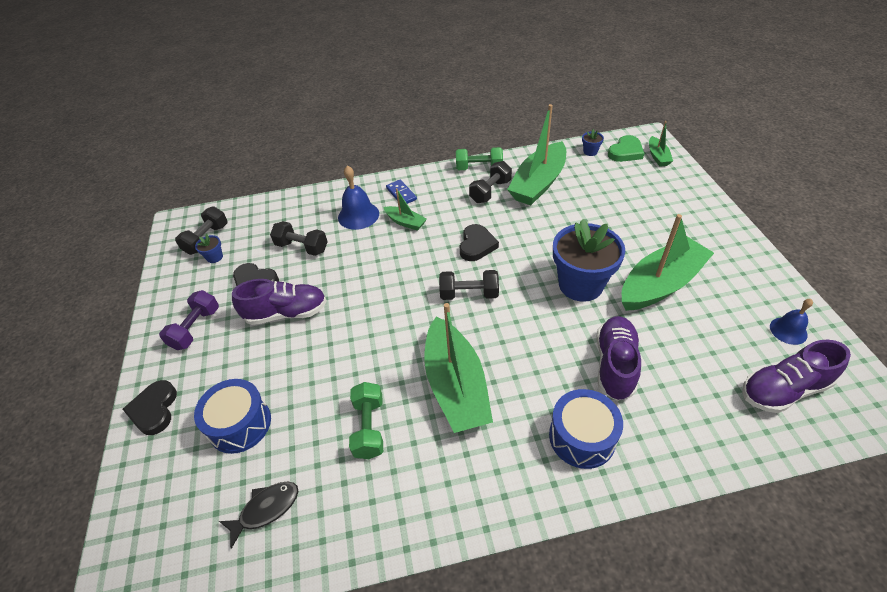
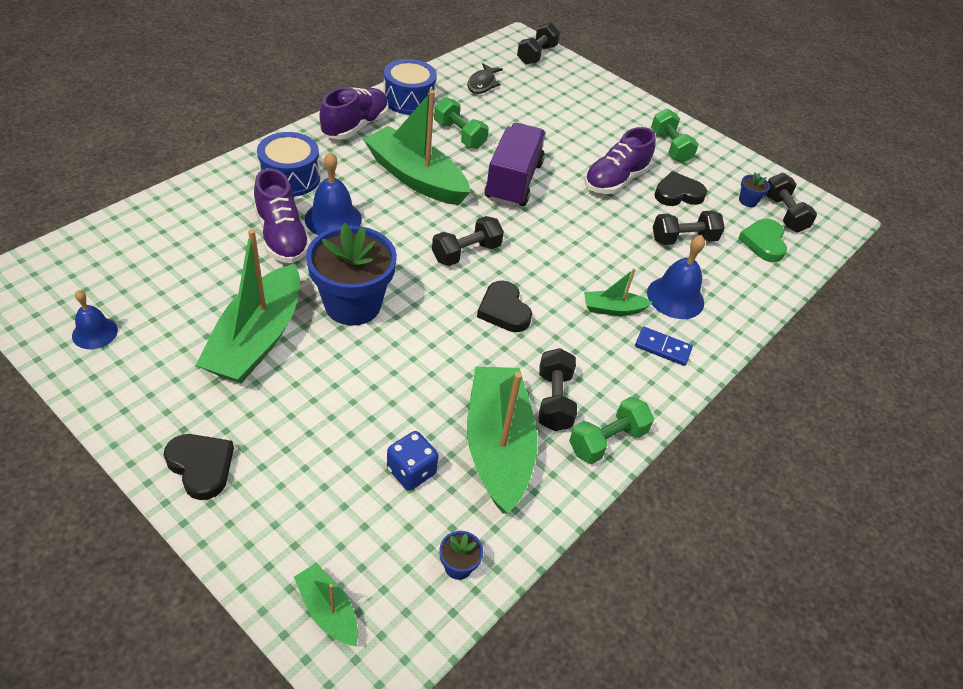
camera: 135 degrees right, 0 degrees up
(139, 543) = (536, 55): none -> black dumbbell
(154, 409) = (620, 99): black heart -> black heart (201, 466)
(196, 328) = (670, 147): purple dumbbell -> green dumbbell
(240, 424) = (552, 110): blue drum -> blue drum (409, 100)
(371, 346) = (513, 181): none -> purple truck
(560, 367) = (333, 219): none -> blue bell
(592, 188) = (411, 471): none -> blue dice
(625, 152) = (393, 596): green heart -> green heart (763, 242)
(783, 389) = (107, 268): purple shoe -> purple shoe (355, 126)

